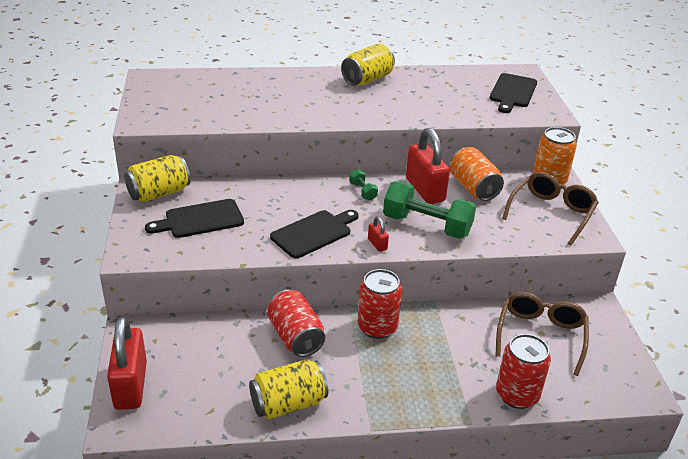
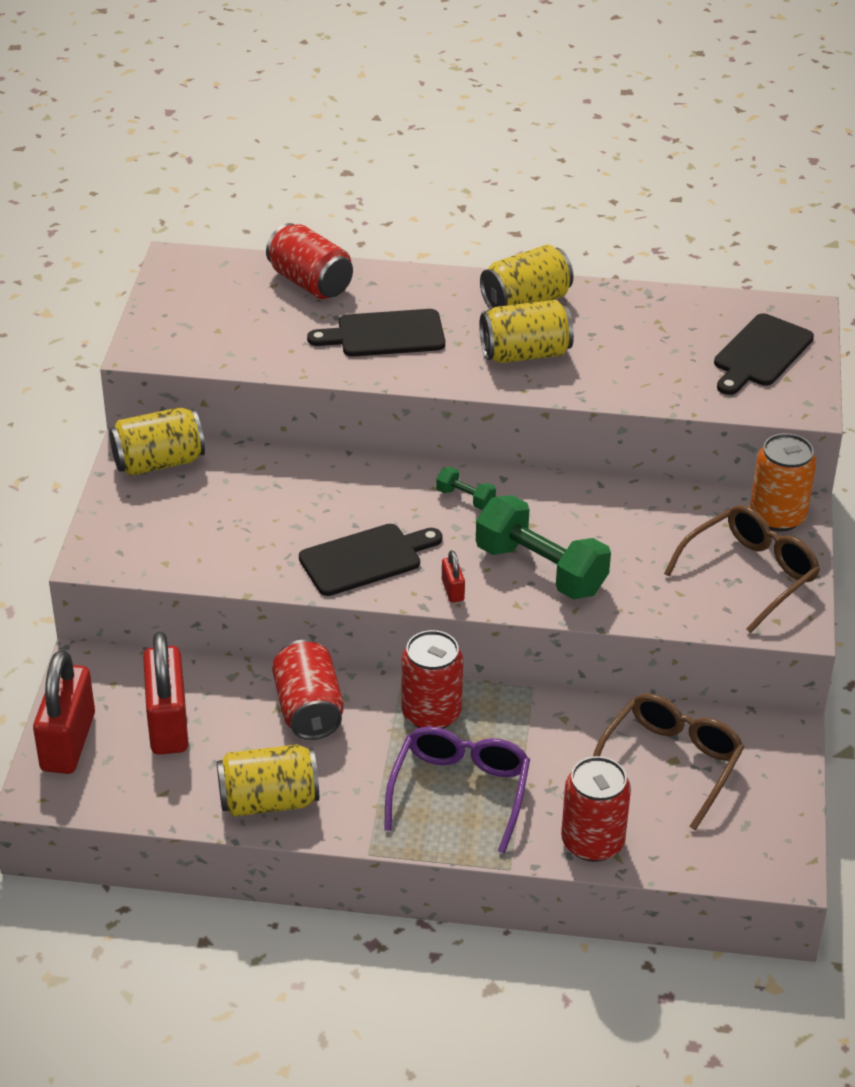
camera: 15 degrees right, 5 degrees up
(200, 219) = (207, 514): black cutting board -> black cutting board (385, 334)
(235, 80) = (310, 283): none -> red can
(362, 192) = (465, 498): green dumbbell -> green dumbbell turned 45 degrees counterclockwise
(379, 104) = (525, 354): none -> yellow can
(416, 375) = (460, 791): none -> purple glasses
(425, 190) = (565, 508): red padlock -> red padlock (168, 723)
(473, 188) = (644, 514): orange can -> none

